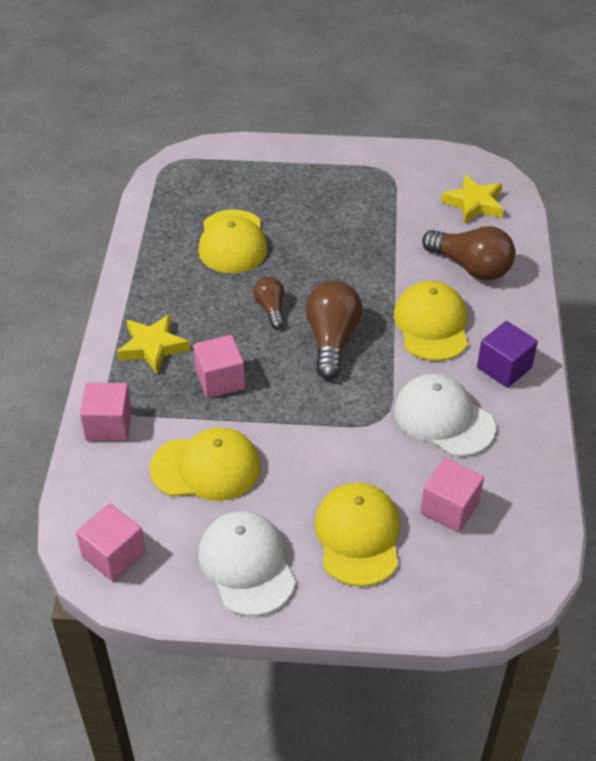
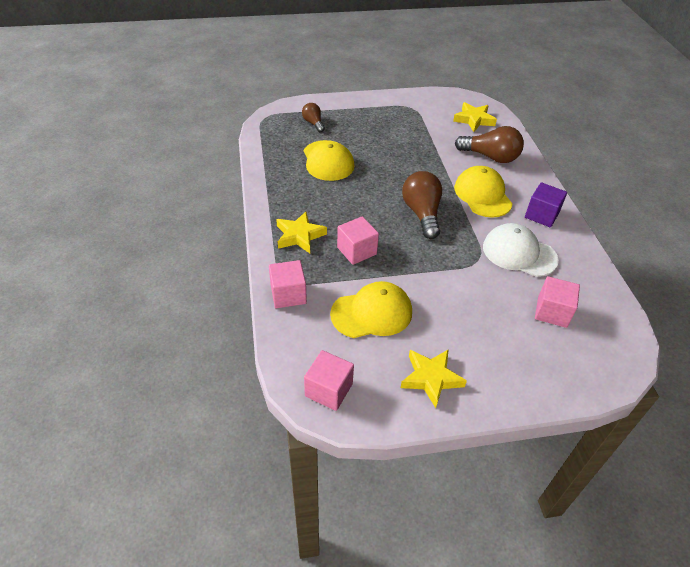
camera: 15 degrees left, 0 degrees up
(246, 565) = (431, 378): white cap -> yellow star
(271, 309) = (372, 199): brown light bulb -> brown light bulb (313, 123)
(358, 536) = (500, 342): yellow cap -> none

